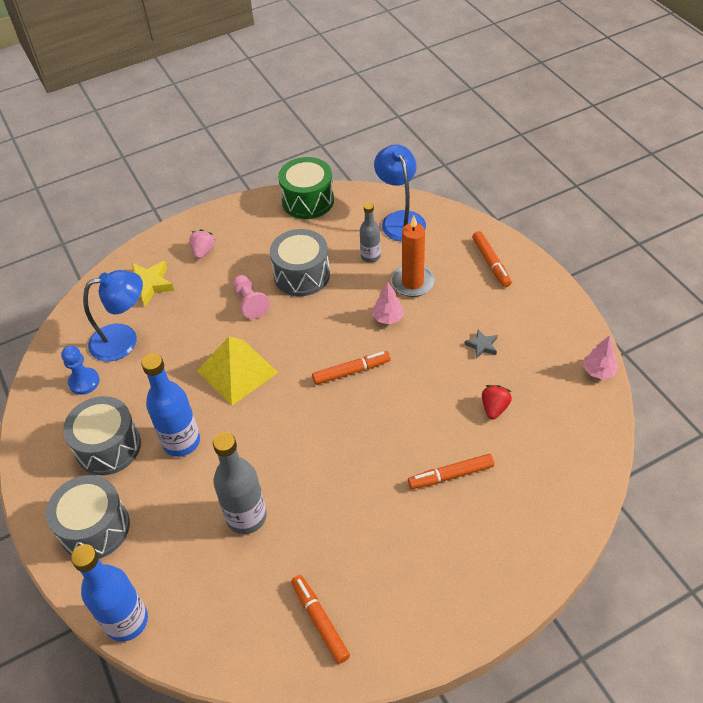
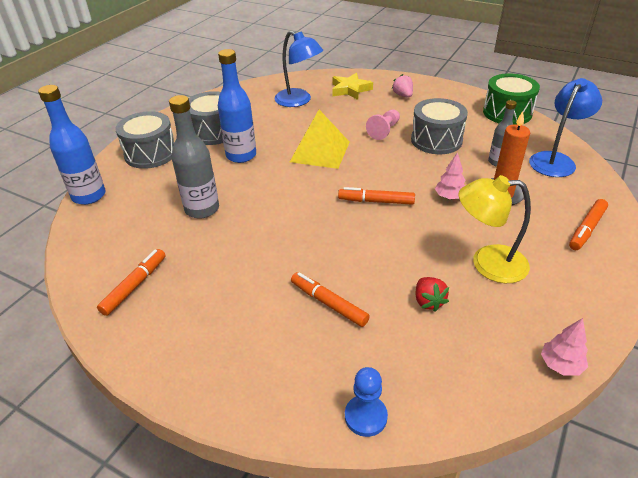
camera: 55 degrees right, 10 degrees down
(84, 382) = (253, 103): blue pawn -> blue pawn (365, 416)
(203, 251) = (403, 95): pink strawberry -> pink strawberry turned 90 degrees counterclockwise
(351, 371) = (376, 201): orange marker -> orange marker turned 150 degrees clockwise
(482, 346) = (487, 263): grey star -> yellow lamp
(494, 408) = (428, 301): red strawberry -> red strawberry turned 90 degrees clockwise

